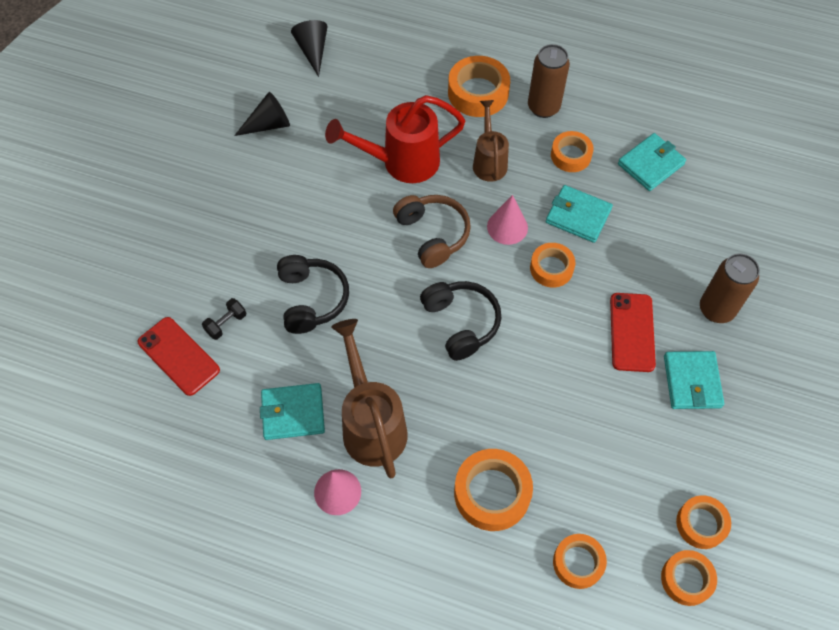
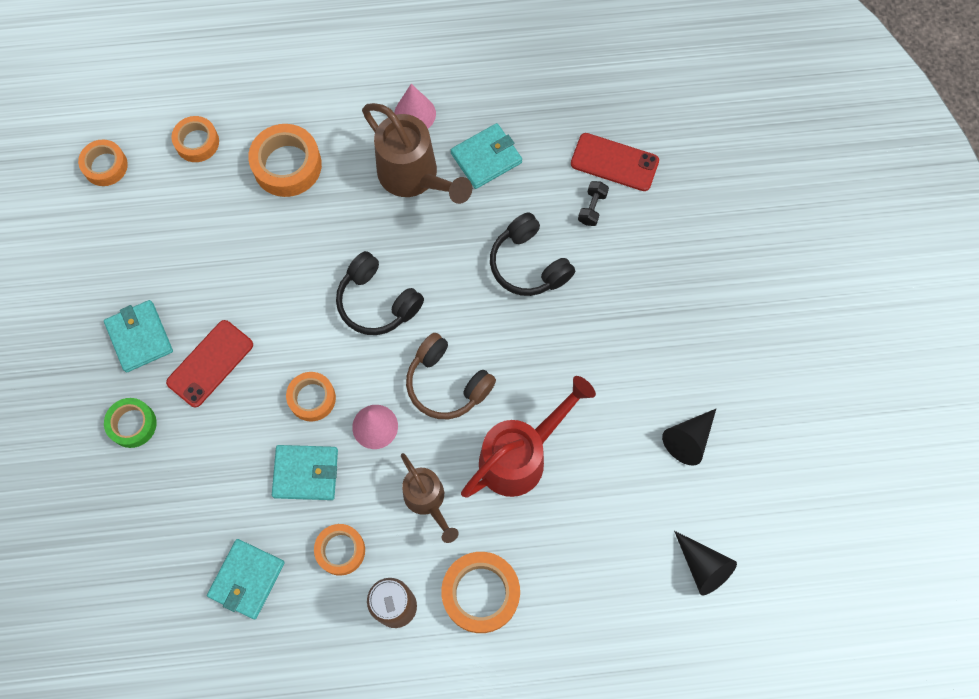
camera: 155 degrees right, 10 degrees up
(632, 332) = (210, 363): red phone -> red phone turned 60 degrees clockwise
(701, 524) = (103, 213): orange tape -> none
(716, 309) = (132, 424): brown can -> green tape

